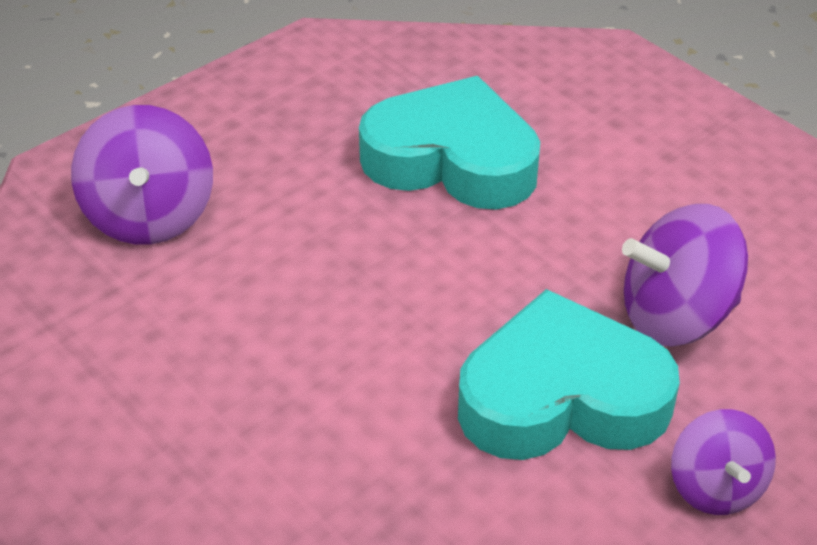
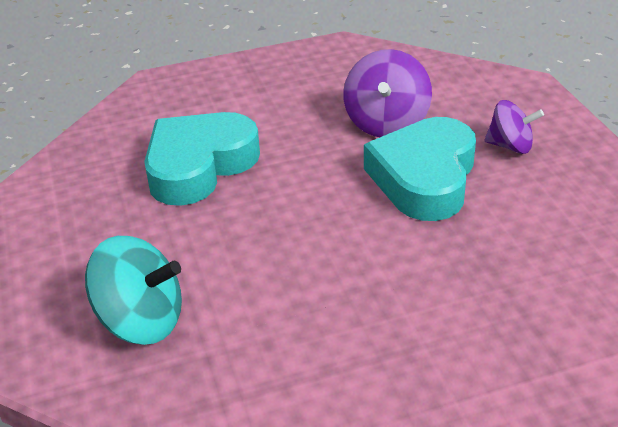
camera: 65 degrees left, 5 degrees down
(150, 216) = (141, 321): purple spinning top -> turquoise spinning top

